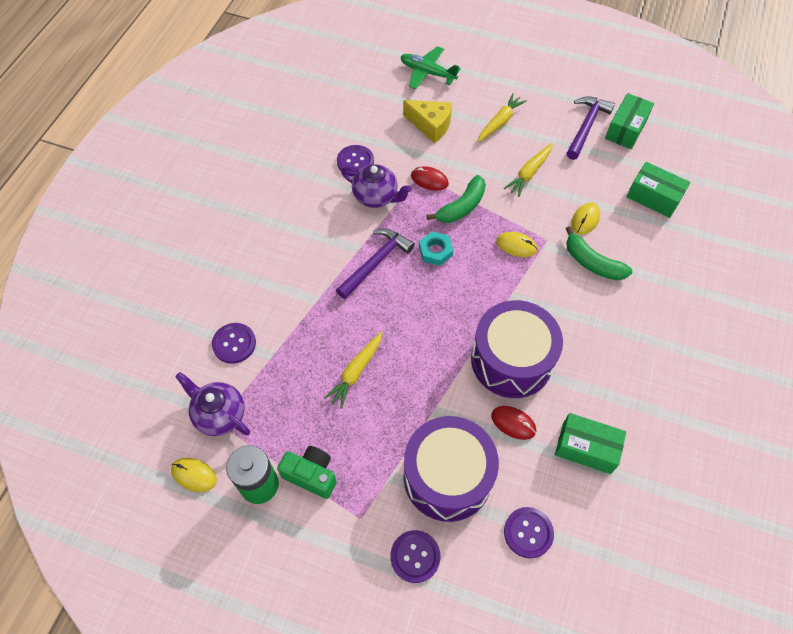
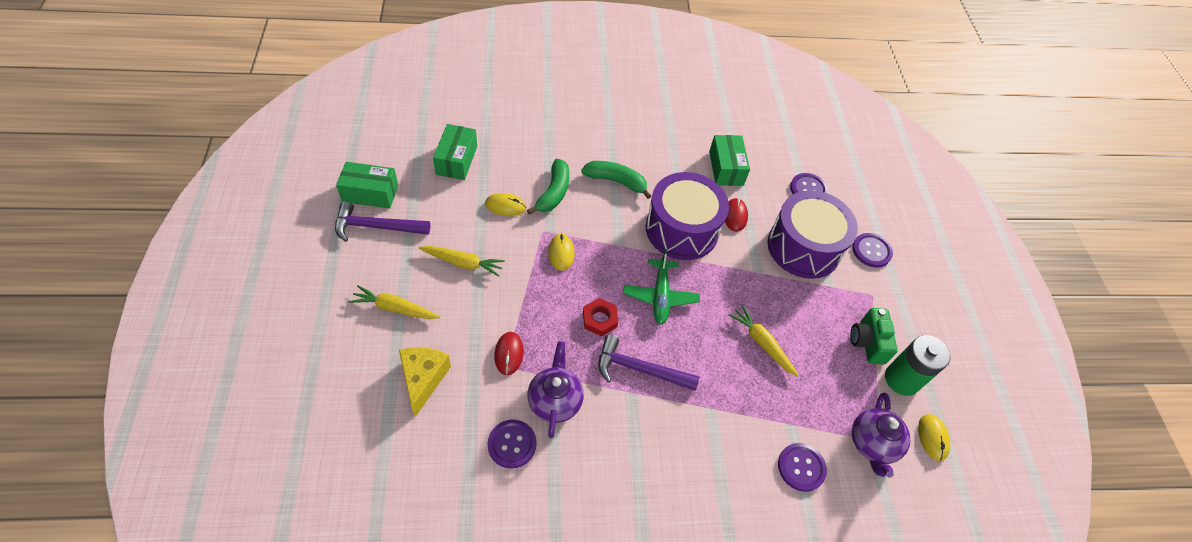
camera: 120 degrees left, 5 degrees down
(356, 371) = (762, 343): yellow carrot -> yellow carrot turned 135 degrees counterclockwise
(427, 73) = (327, 413): green plane -> green plane (660, 296)
(435, 251) = (600, 319): turquoise nut -> red nut
(461, 207) = (533, 312): green banana -> green banana (616, 181)

